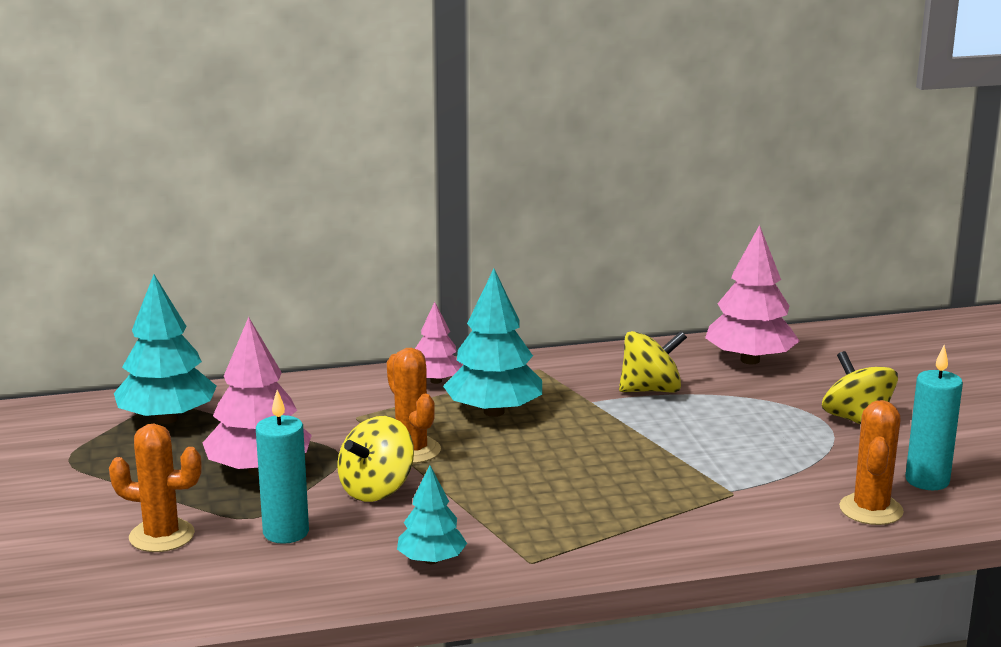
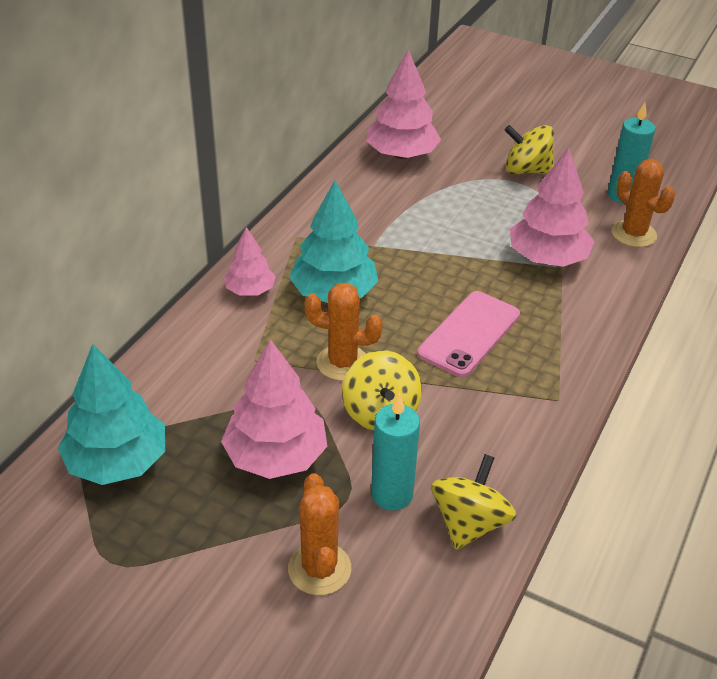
camera: 50 degrees left, 20 degrees up
(162, 536) = (319, 569): orange cactus -> orange cactus turned 60 degrees counterclockwise
(431, 560) = (510, 443): turquoise tree -> none
(548, 487) = (469, 334): none -> pink phone
(651, 390) = (390, 213): yellow spinning top -> yellow spinning top (469, 523)
(735, 481) = (547, 258): none -> pink tree

